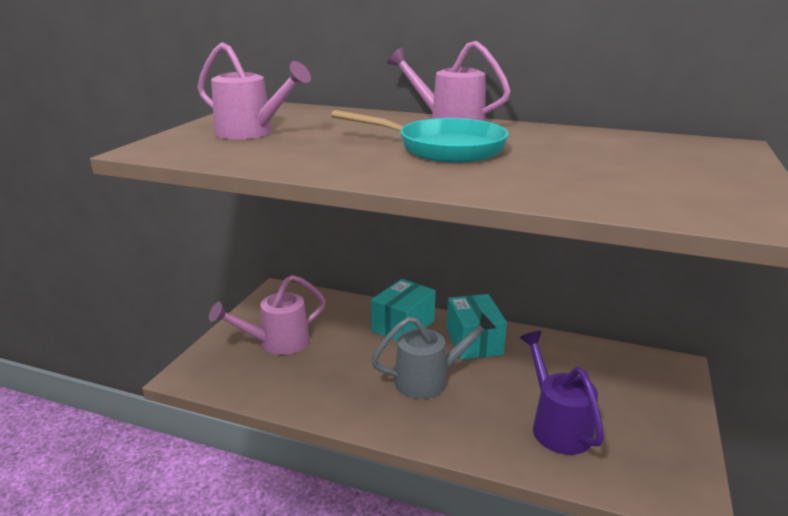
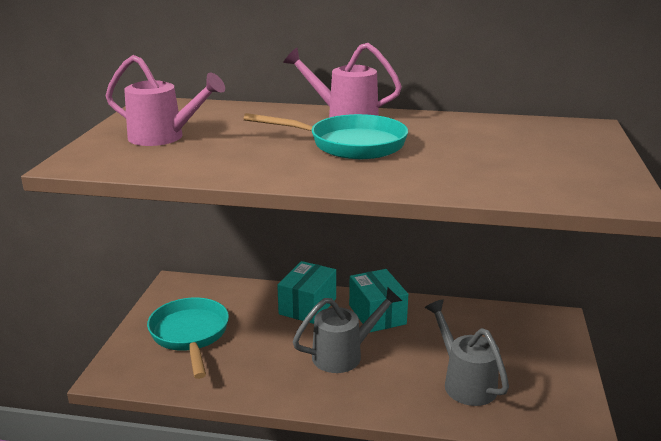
camera: 10 degrees left, 0 degrees up
(277, 343) = (190, 335): pink watering can -> turquoise pan
(557, 426) = (465, 382): purple watering can -> grey watering can

